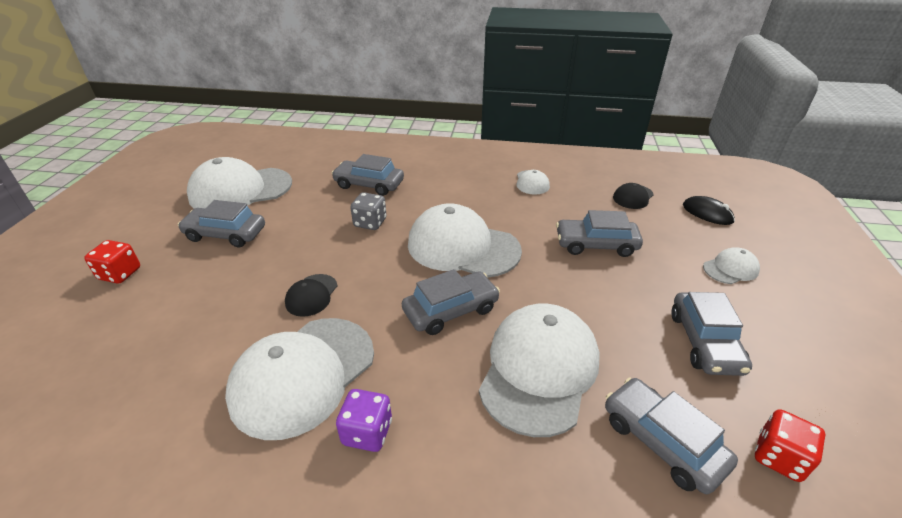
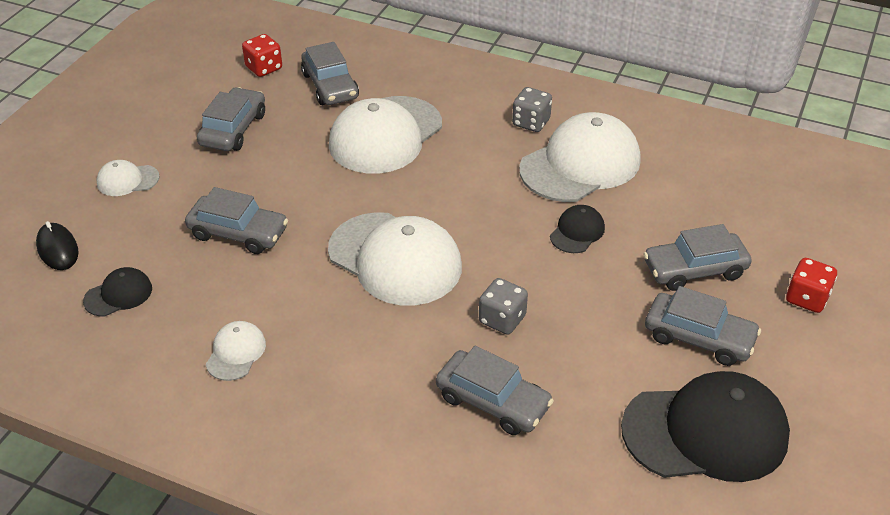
camera: 165 degrees left, 5 degrees up
(240, 190) = (705, 432): white cap -> black cap
(367, 432) = (531, 122): purple dice -> grey dice
(451, 310) = (438, 192): grey car -> grey car (694, 270)

